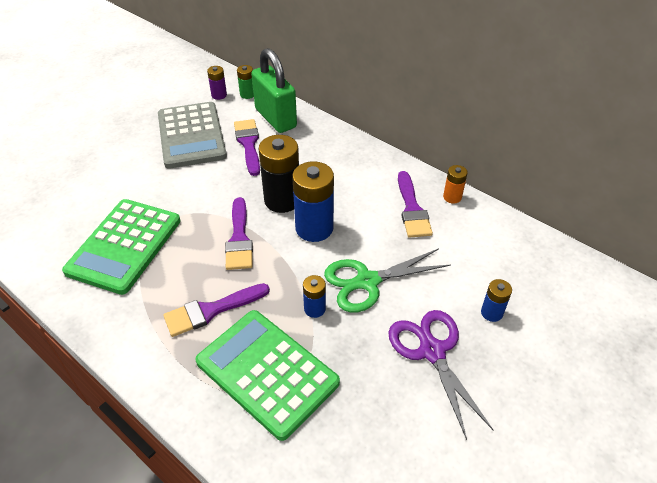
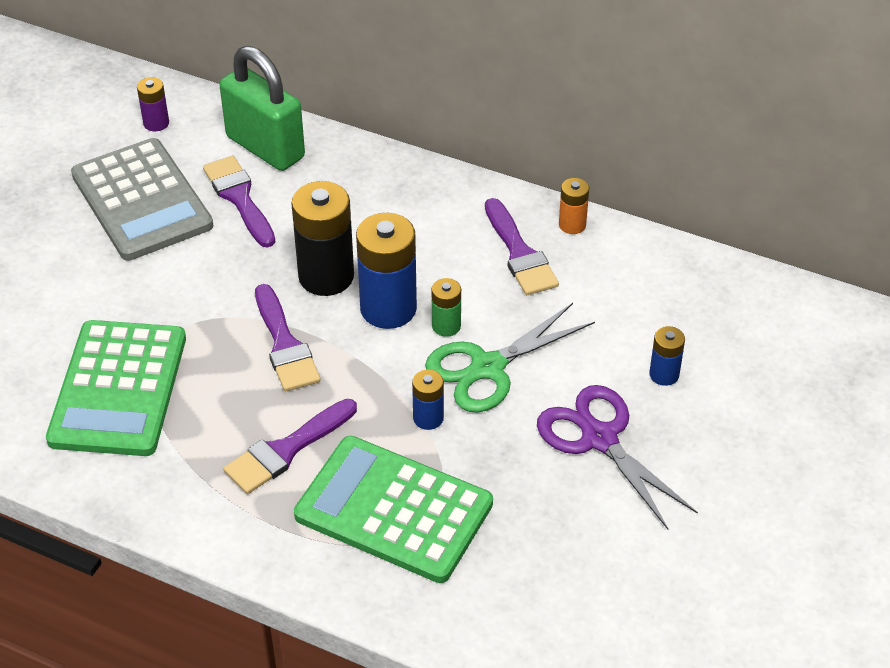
camera: 15 degrees left, 0 degrees up
(247, 94) = (203, 114): green battery -> green battery (446, 326)

